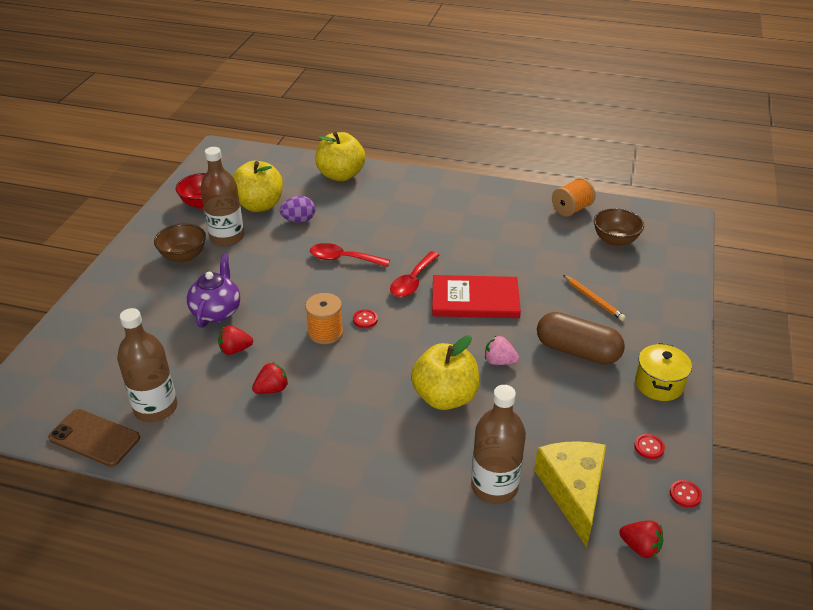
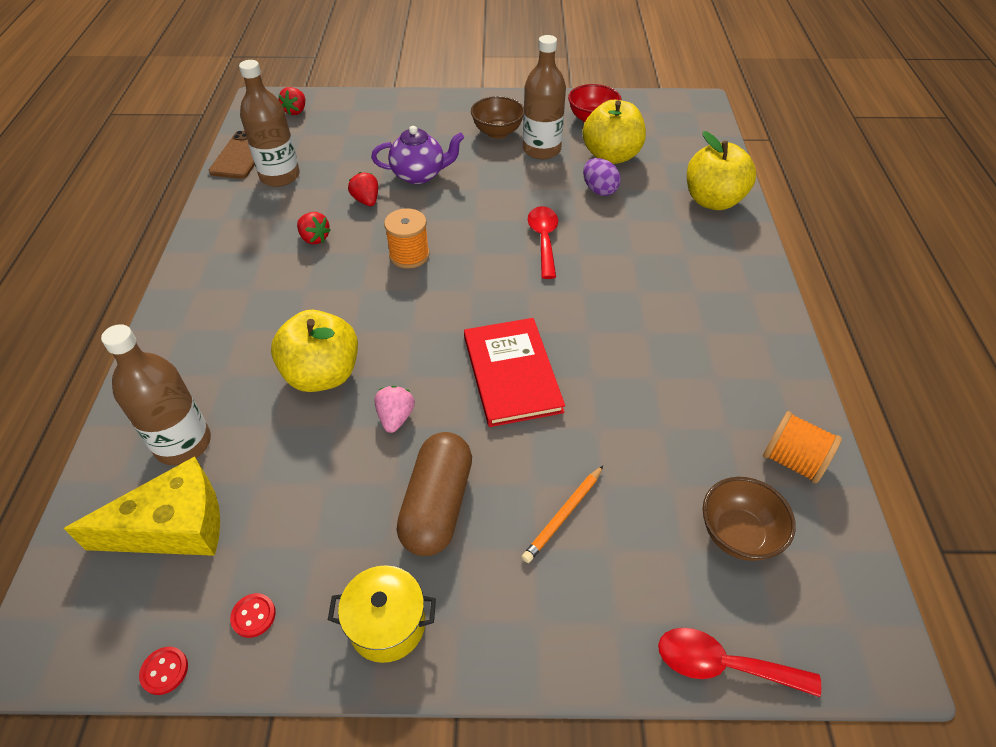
camera: 75 degrees right, 10 degrees up
(365, 319) = (440, 281): red button -> none
(412, 281) = (525, 307): red spoon -> red spoon (722, 665)
(640, 547) = (79, 613): red strawberry -> red strawberry (296, 111)

